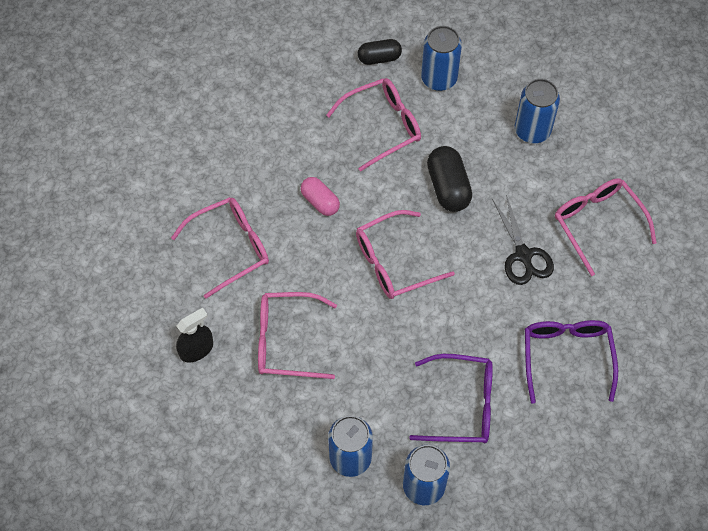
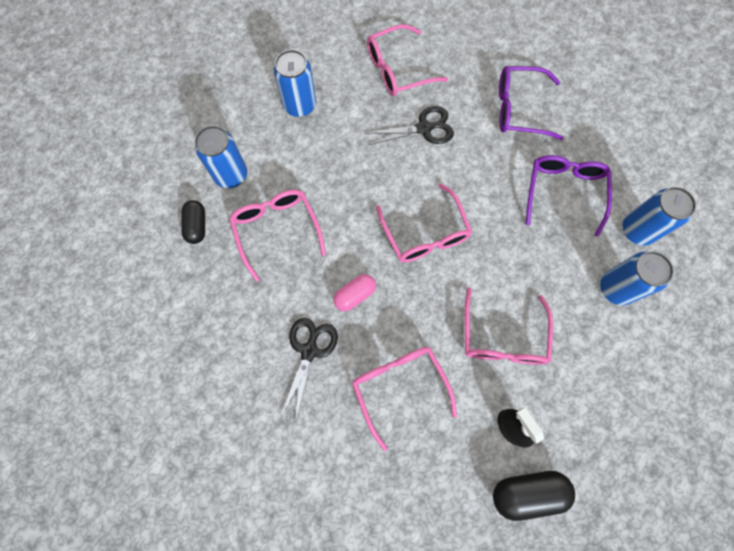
camera: 85 degrees left, 10 degrees up
(261, 168) = (309, 351): none -> black scissors
(448, 187) = (350, 180): black capsule -> black capsule (527, 492)

